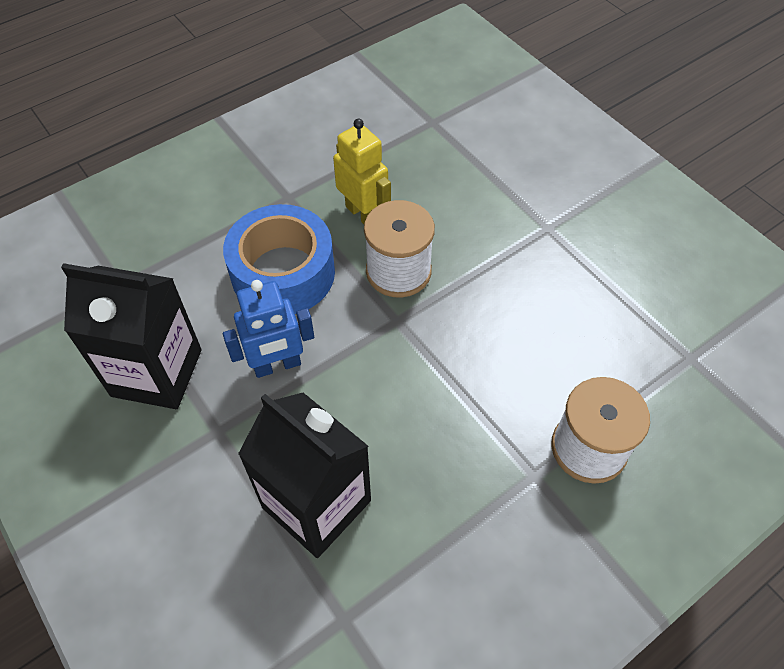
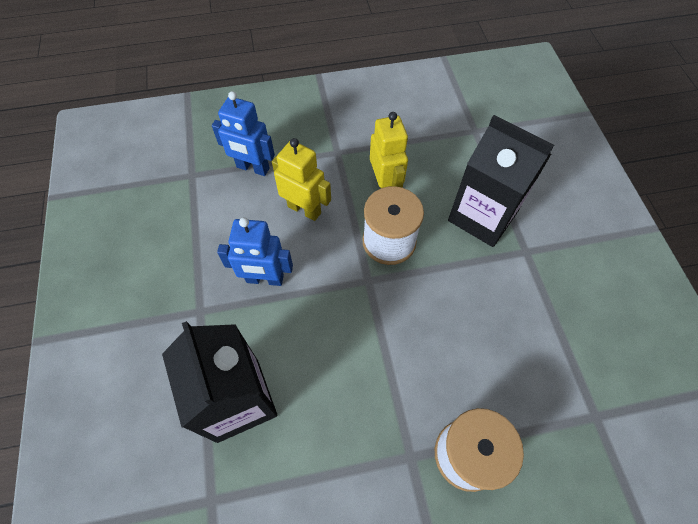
camera: 25 degrees right, 5 degrees up
(157, 372) = (182, 249): black carton -> black carton (482, 216)
(194, 250) = (253, 168): none -> blue robot
(283, 273) = (304, 209): blue tape -> yellow robot

